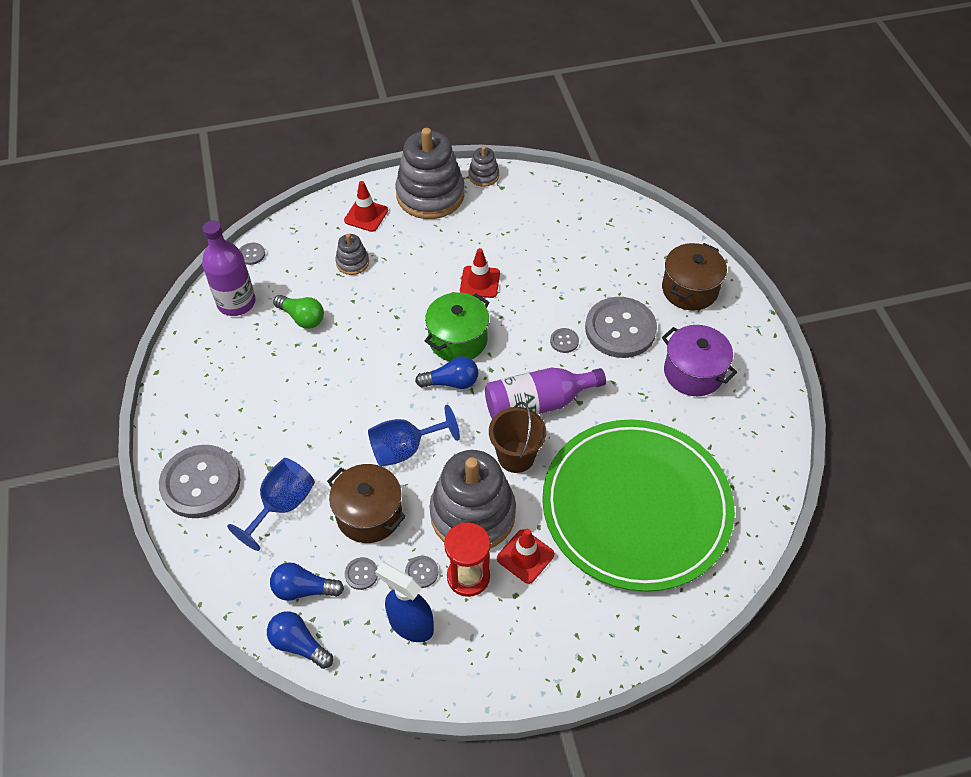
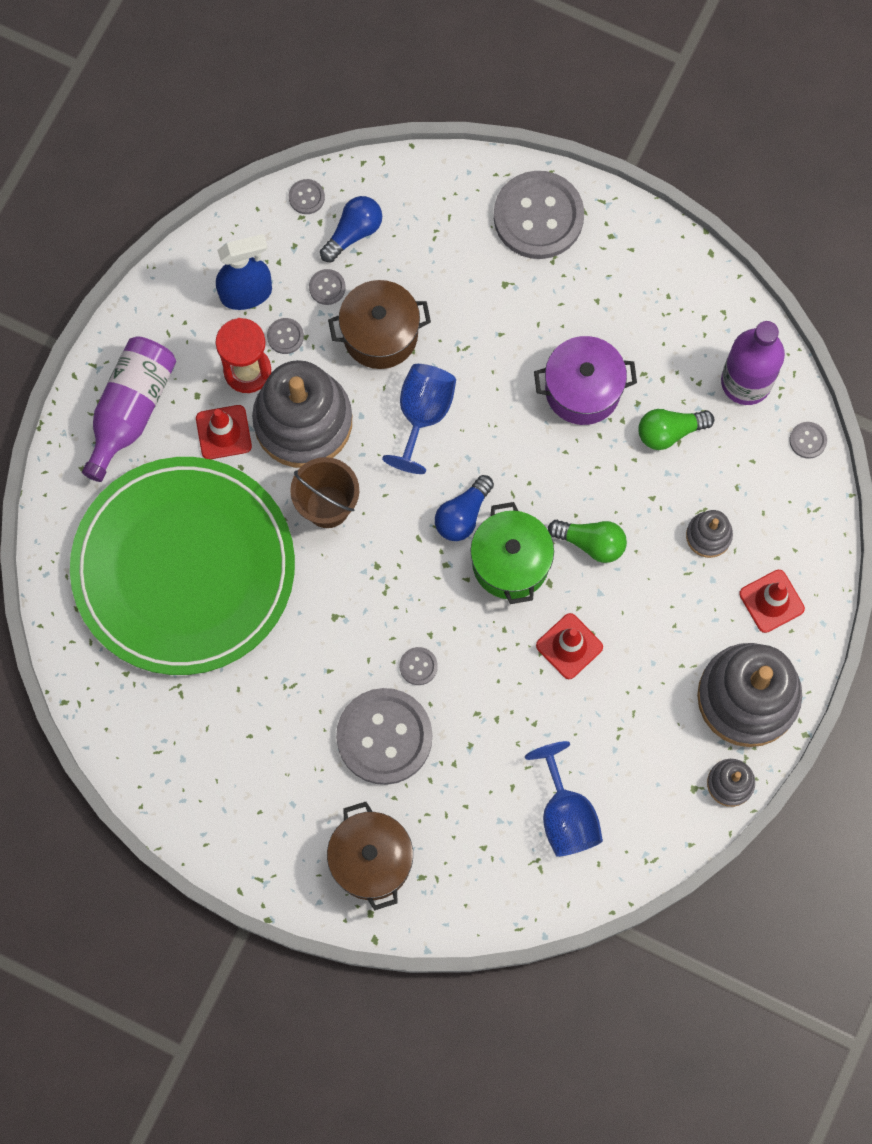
camera: 130 degrees right, 20 degrees up
(282, 505) = (454, 269): blue goblet -> blue goblet (565, 815)
(299, 644) = (306, 197): blue light bulb -> grey button
(408, 310) = (591, 543): none -> green light bulb
(537, 403) = (368, 575): purple bottle -> purple bottle (131, 410)
(693, 372) = (270, 760): purple pot -> purple pot (582, 390)

